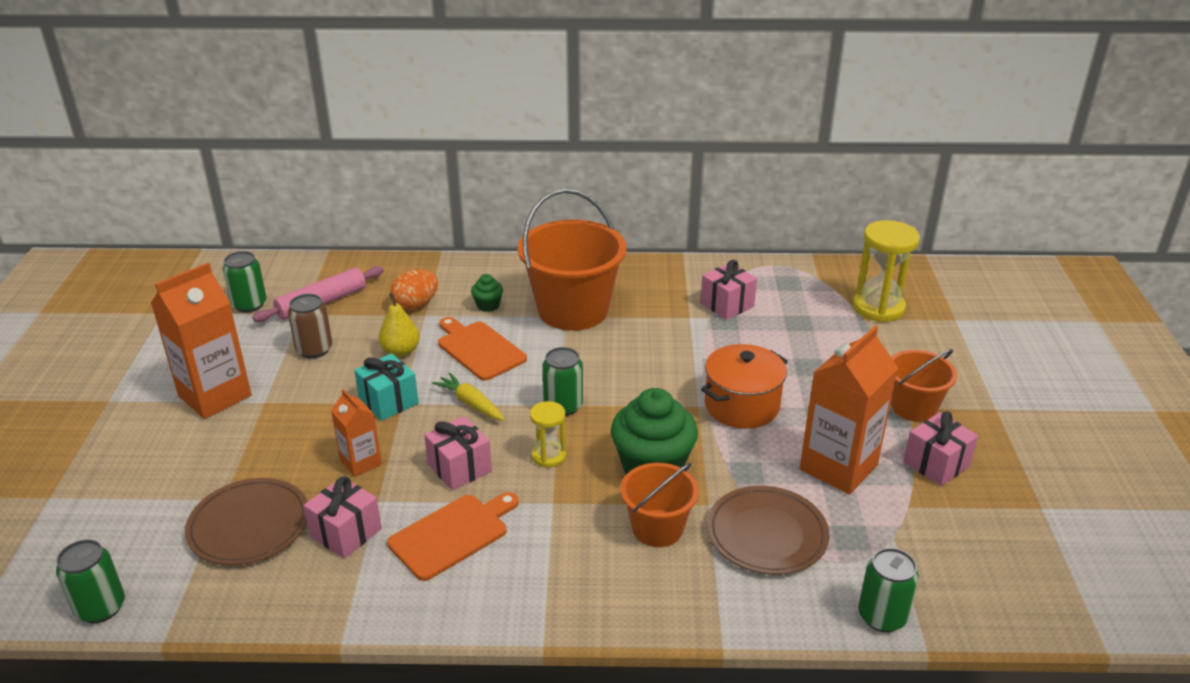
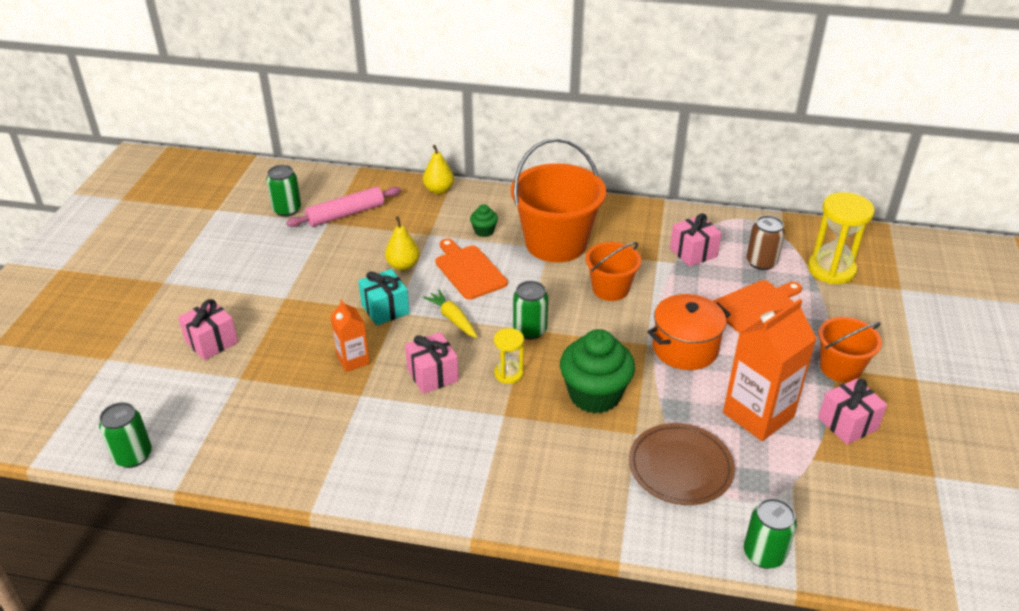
camera: 10 degrees right, 5 degrees up
(215, 396) = (246, 288): orange carton -> none
(249, 525) = (256, 403): brown plate -> none
(314, 350) = (332, 256): brown can -> brown can (761, 262)
(346, 533) = (331, 419): pink gift -> pink gift (211, 342)
(416, 305) = (423, 224): orange egg -> none
(426, 267) = (439, 190): none -> yellow pear
(452, 534) = (416, 432): orange cutting board -> orange cutting board (756, 305)
(657, 528) = (587, 449): orange bucket -> orange bucket (610, 289)

